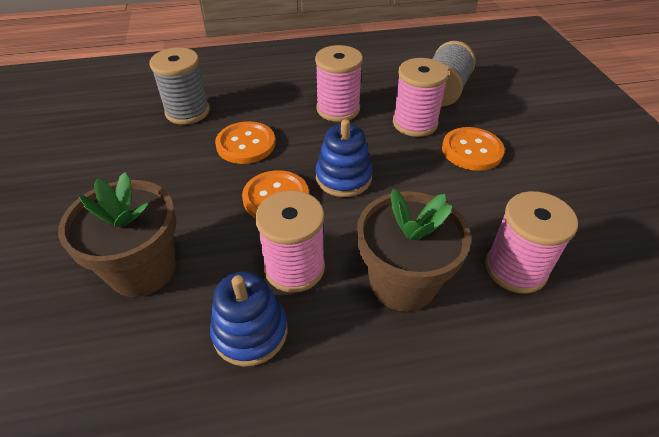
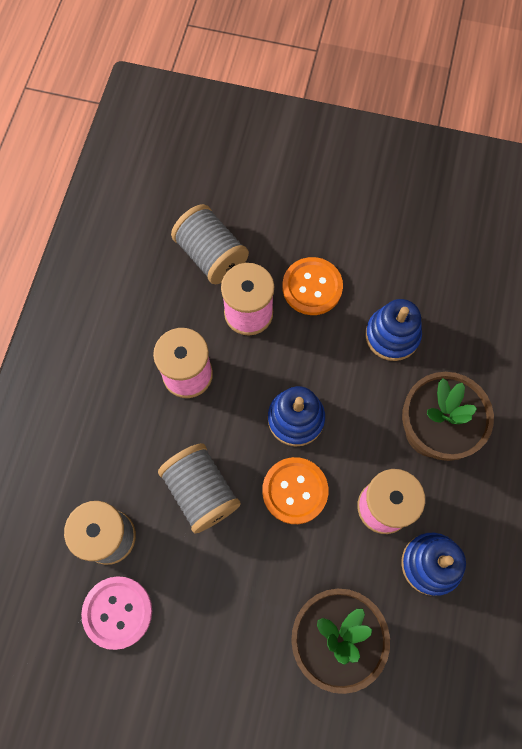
camera: 65 degrees left, 25 degrees up
(129, 133) = (117, 612): none -> pink button
(246, 144) = (201, 491): orange button -> grey spool
(477, 217) = (392, 335): none -> blue stacking toy
(515, 268) = (452, 341): pink spool -> none

